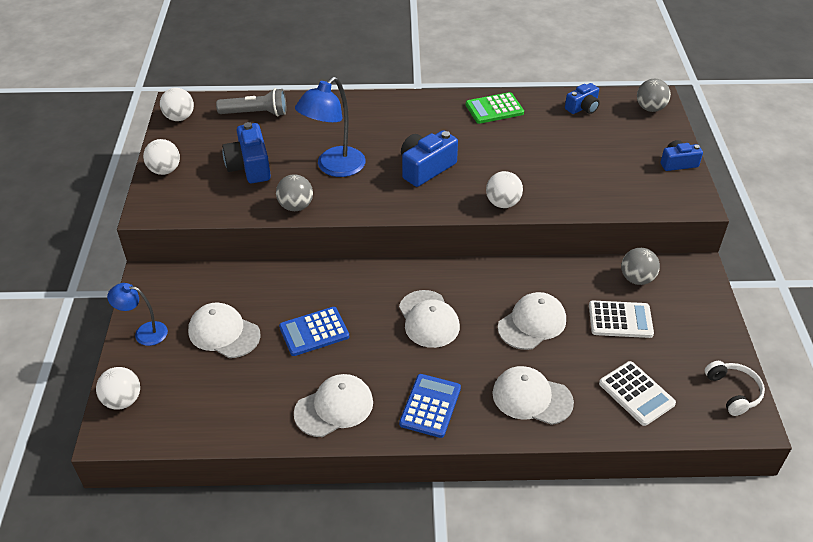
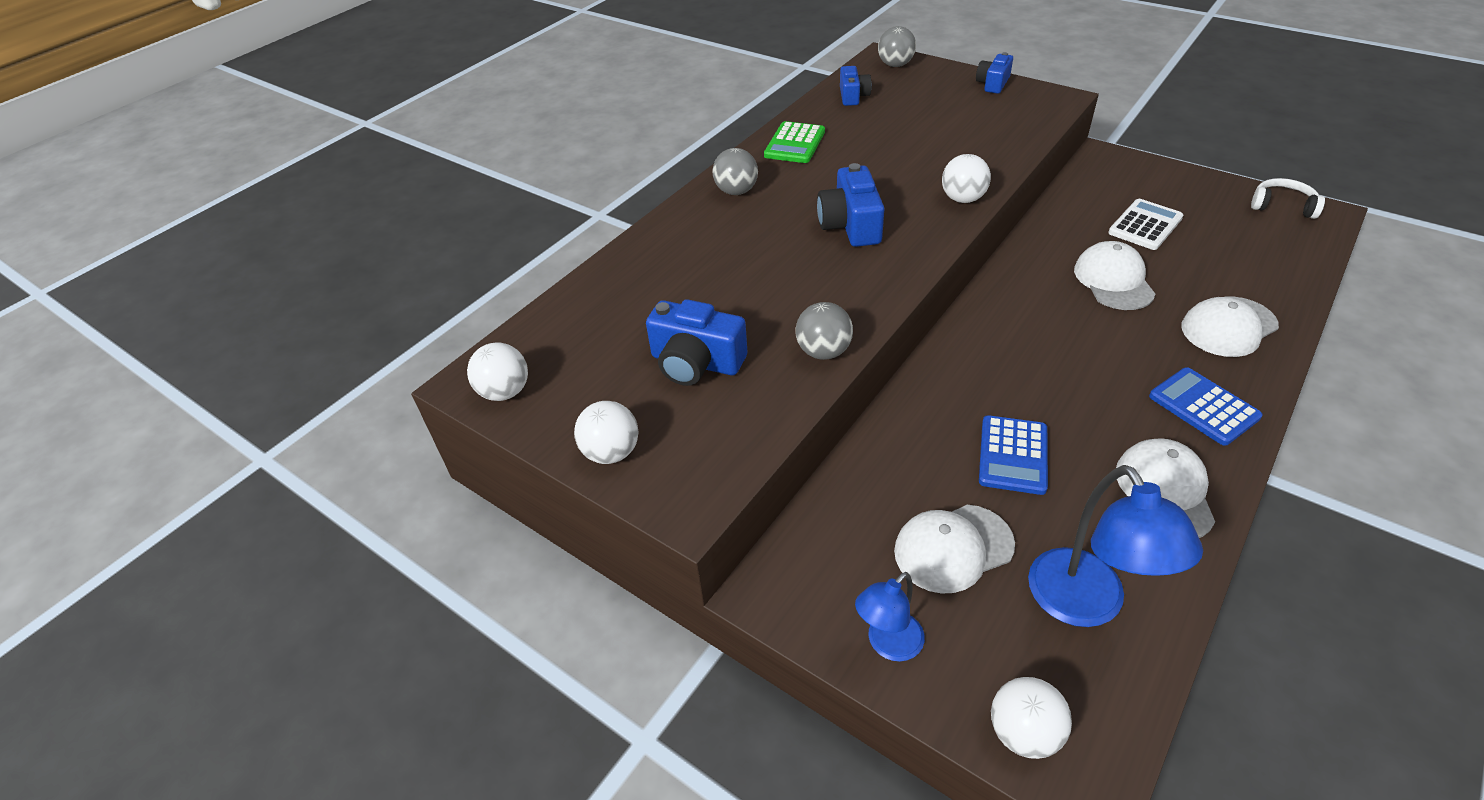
camera: 50 degrees left, 0 degrees up
(256, 113) = (588, 315): grey flashlight -> none
(334, 168) = (777, 291): blue lamp -> blue lamp (1086, 605)
(428, 319) = (1056, 350): white cap -> none
(636, 279) = (1092, 192): grey ball -> grey ball (736, 191)
(636, 393) = (1257, 259): white calculator -> none

